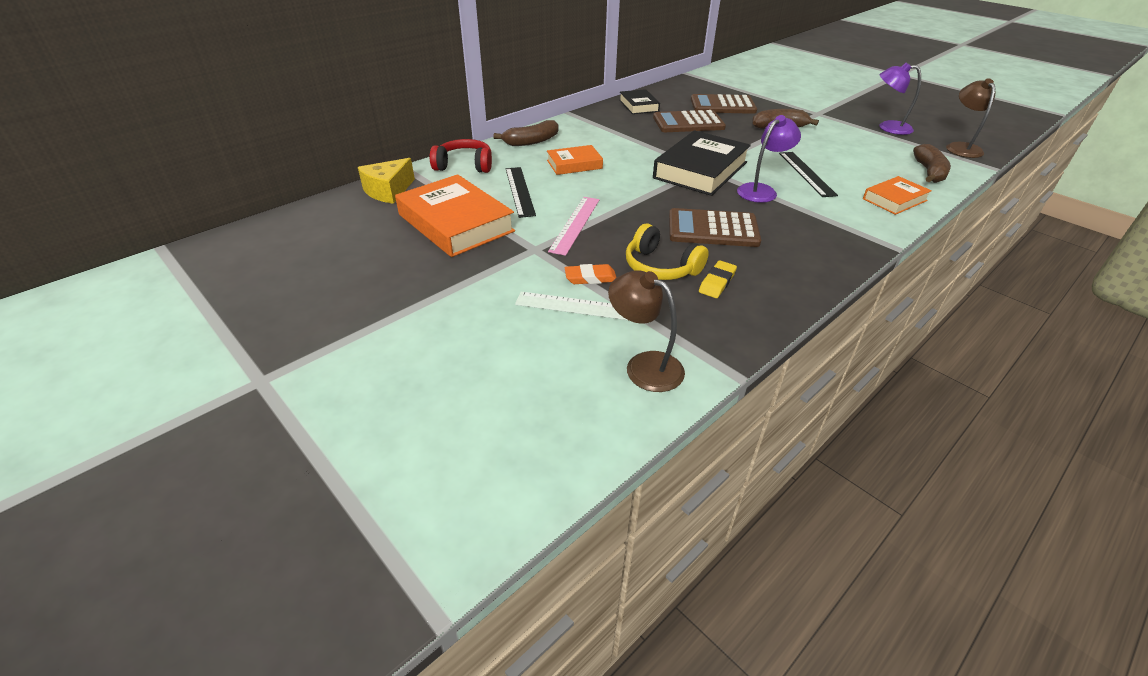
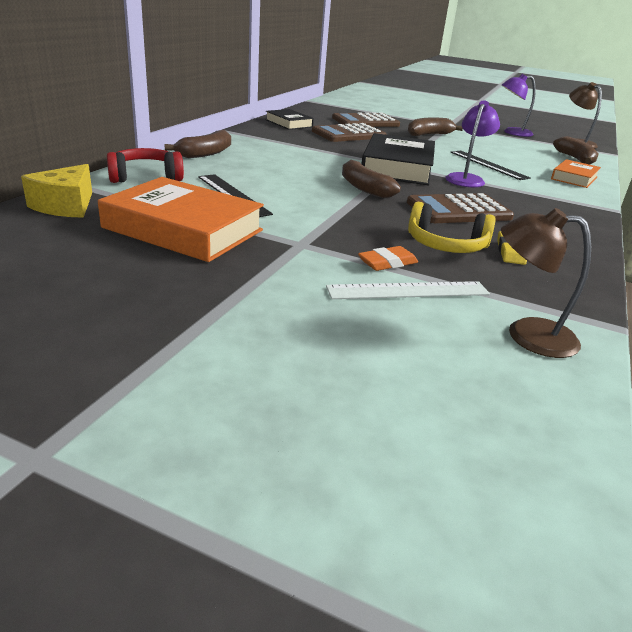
camera: 25 degrees left, 10 degrees down
(574, 164) = (270, 169): orange book -> none
(575, 224) = (323, 218): pink ruler -> none
(642, 193) = (364, 188): none -> brown banana

